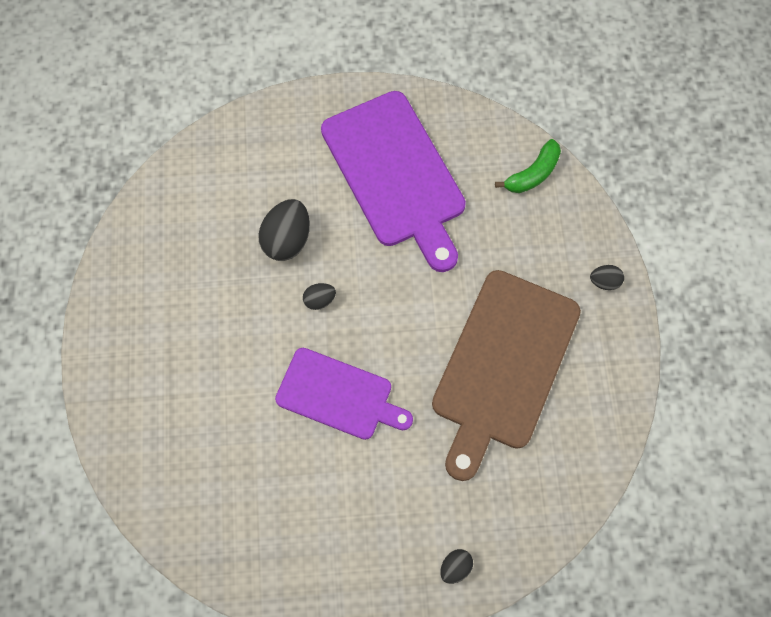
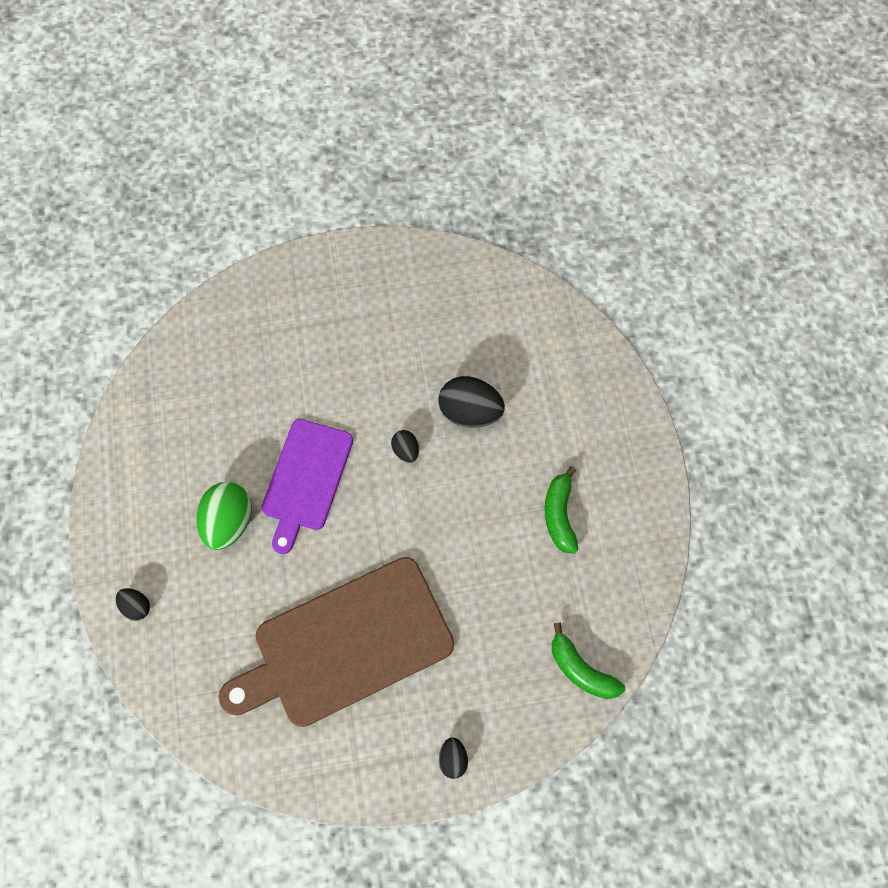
camera: 85 degrees right, 0 degrees up
(375, 472) = (229, 521): none -> green egg
(396, 175) = (559, 514): purple cutting board -> green banana
(503, 366) = (345, 644): brown cutting board -> brown cutting board turned 45 degrees counterclockwise

